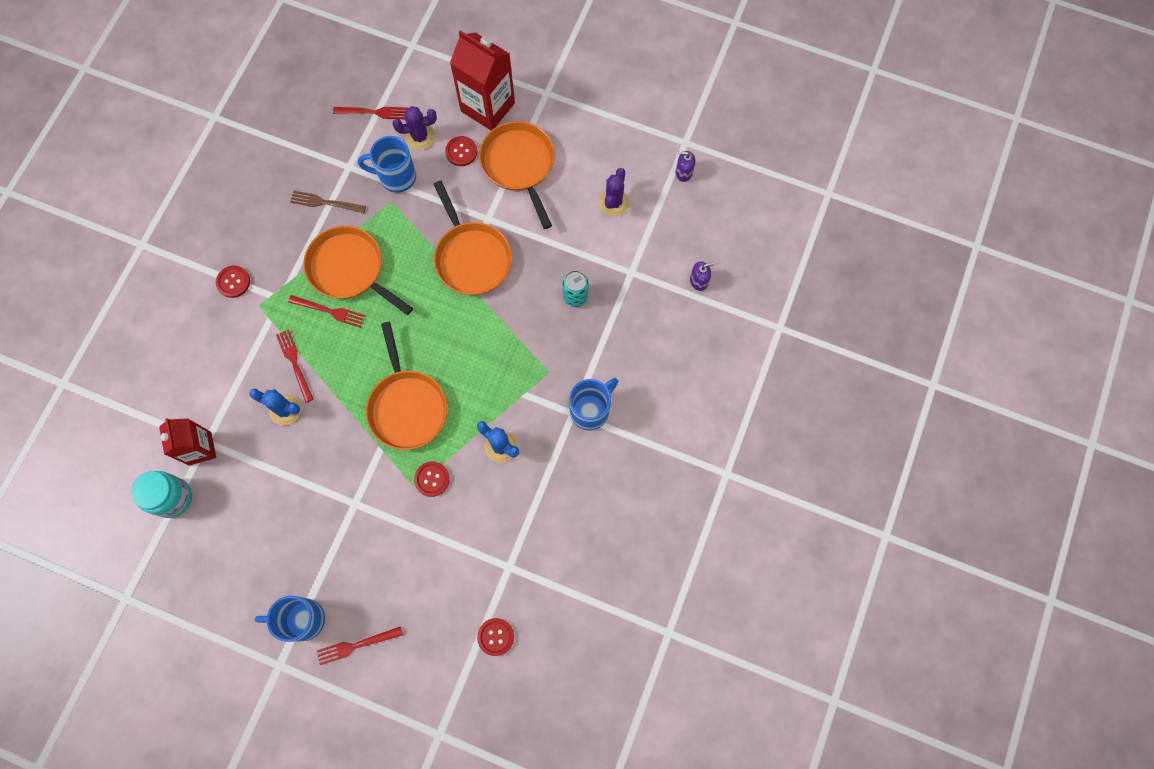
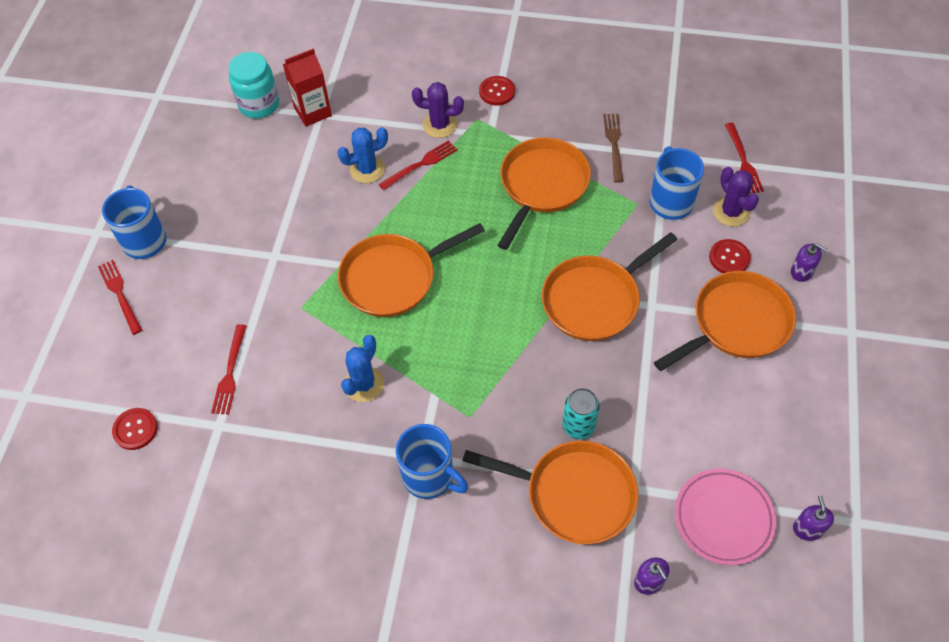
camera: 80 degrees right, 15 degrees down
(285, 409) = (367, 169): blue cactus -> blue cactus turned 60 degrees clockwise
(330, 311) = (487, 180): red fork -> red fork (230, 374)
(432, 479) = (312, 322): red button -> none
(488, 107) = (801, 272): red carton -> purple soap dispenser
(613, 202) = (727, 445): purple cactus -> purple cactus (440, 125)
(627, 313) = (574, 494): none -> orange pan
(665, 221) = (723, 518): none -> pink plate

